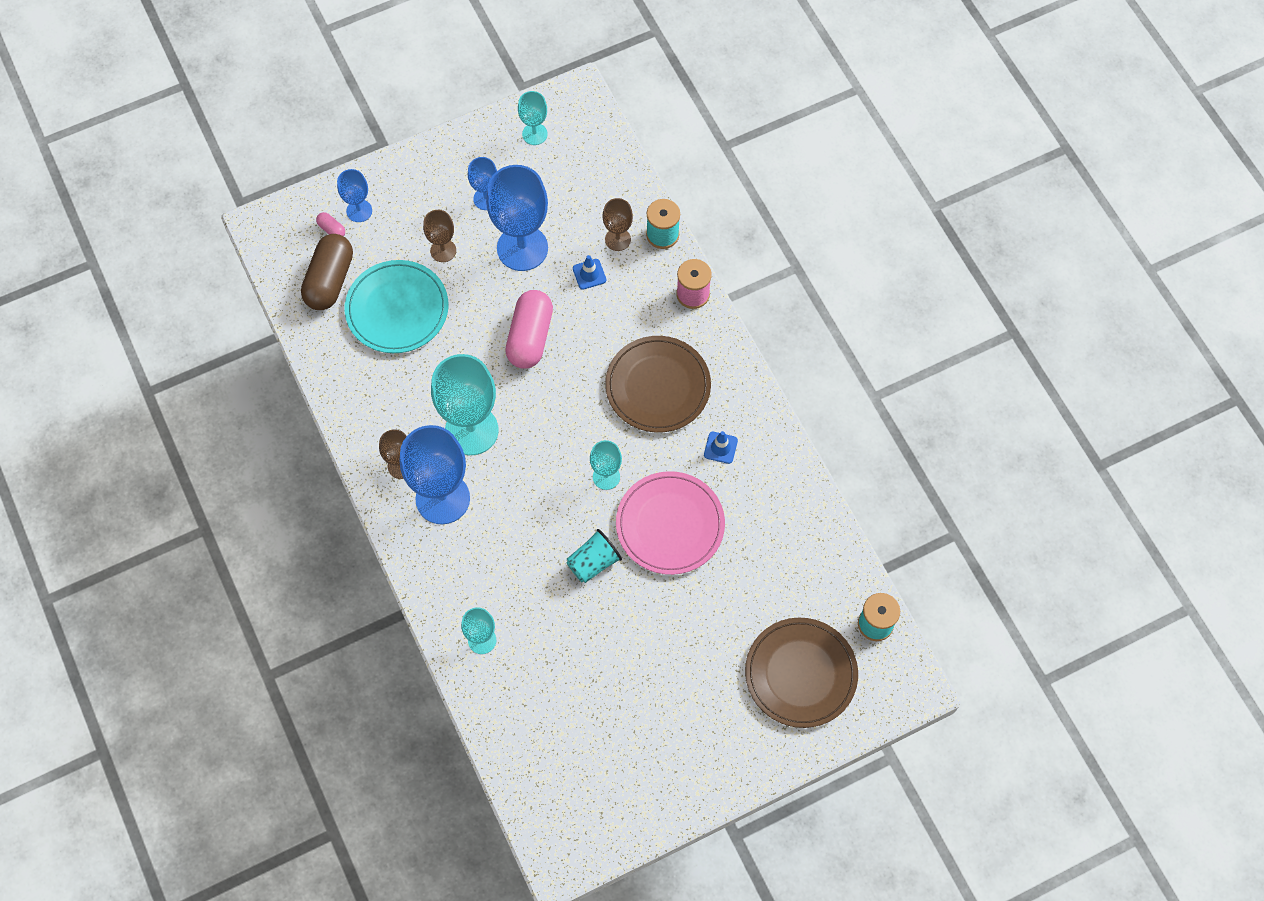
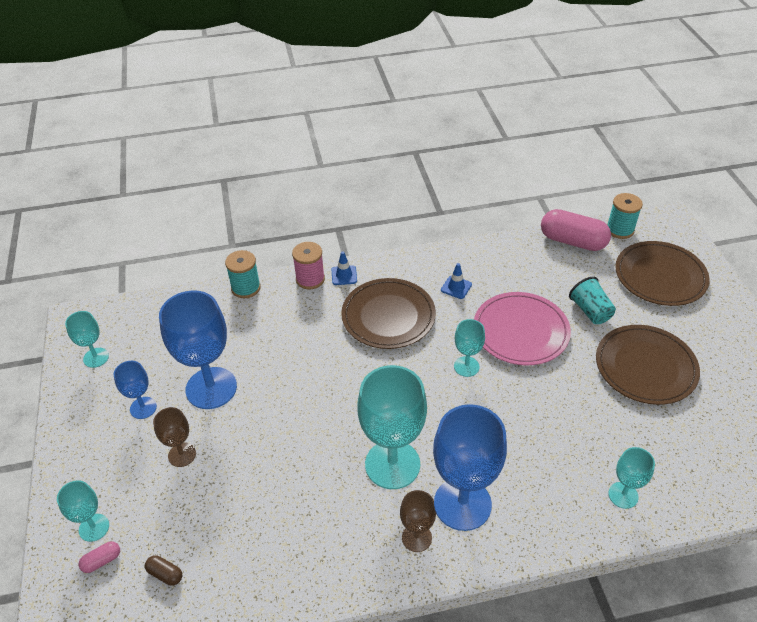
camera: 75 degrees left, 20 degrees down
(330, 280) = (165, 574): brown capsule -> brown capsule, size x0.43
(359, 211) = (94, 527): blue goblet -> turquoise goblet
(397, 309) = (230, 509): turquoise plate -> none
(530, 337) = (308, 398): pink capsule -> pink capsule (572, 241)
(589, 274) = (261, 343): blue traffic cone -> blue traffic cone (344, 275)
(593, 562) = (549, 390): turquoise cup -> turquoise cup (590, 311)
(618, 239) = (236, 317): brown goblet -> none
(649, 658) = (645, 367): none -> brown plate

